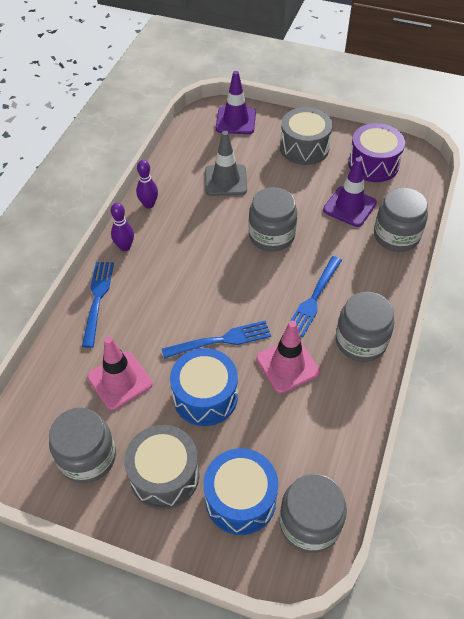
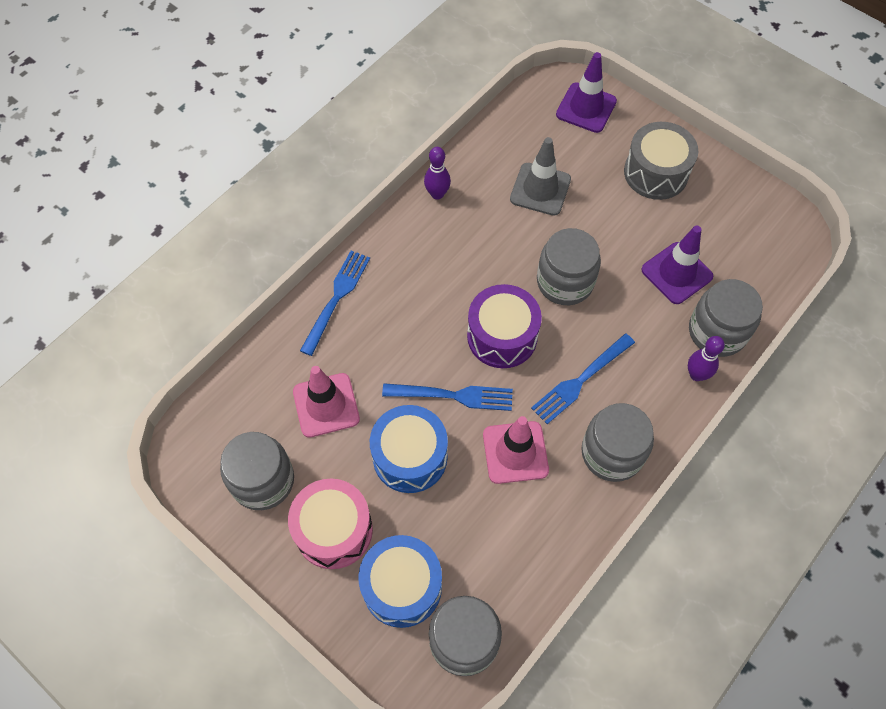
camera: 20 degrees right, 10 degrees up
(125, 247) = (390, 241): purple bowling pin -> purple bowling pin (696, 374)
(164, 475) = (334, 530): grey drum -> pink drum
(373, 164) = (733, 223): purple drum -> purple drum (502, 336)

